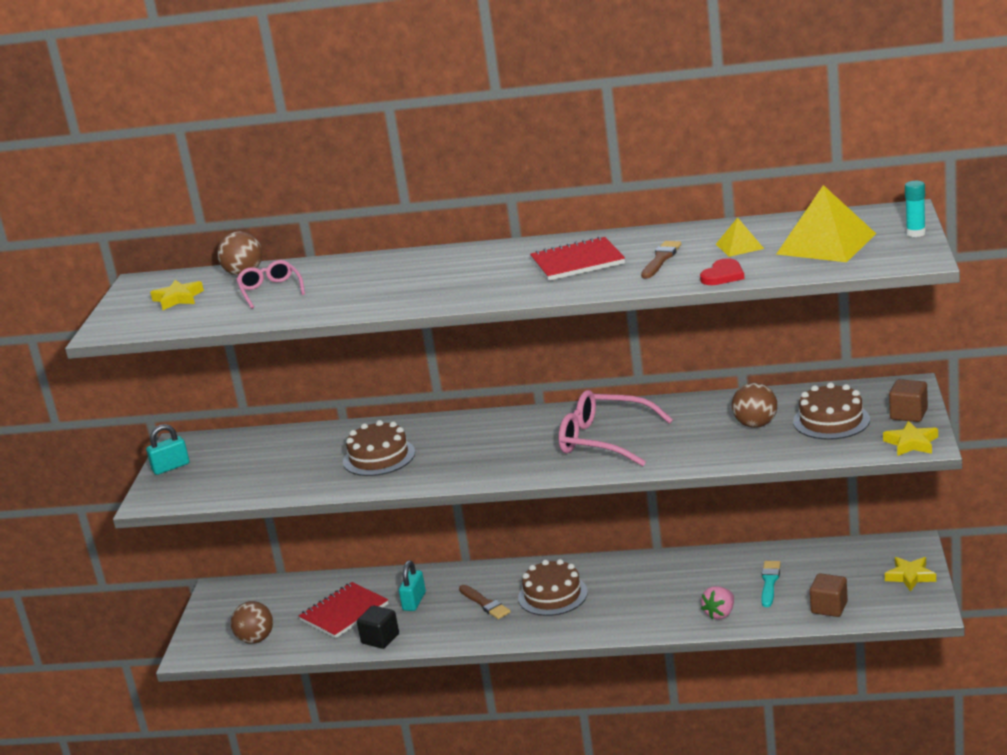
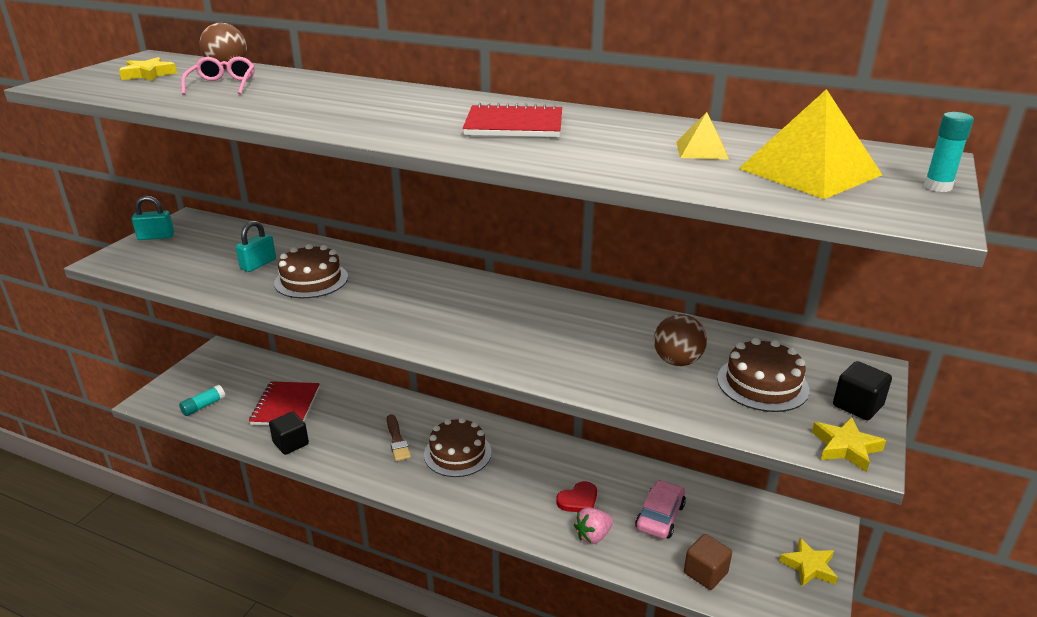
camera: 15 degrees right, 5 degrees up
(256, 639) = (203, 406): brown ball -> turquoise glue stick
(344, 612) = (286, 406): red notebook -> red notebook turned 60 degrees counterclockwise
(414, 601) = (345, 416): turquoise padlock -> turquoise padlock (258, 264)
(605, 440) = (516, 329): pink glasses -> none
(661, 259) = (602, 143): brown brush -> none
(723, 275) = (655, 176): red heart -> red heart (578, 500)
(769, 582) = (660, 516): turquoise brush -> pink car
(908, 414) = (857, 405): brown cube -> black cube

